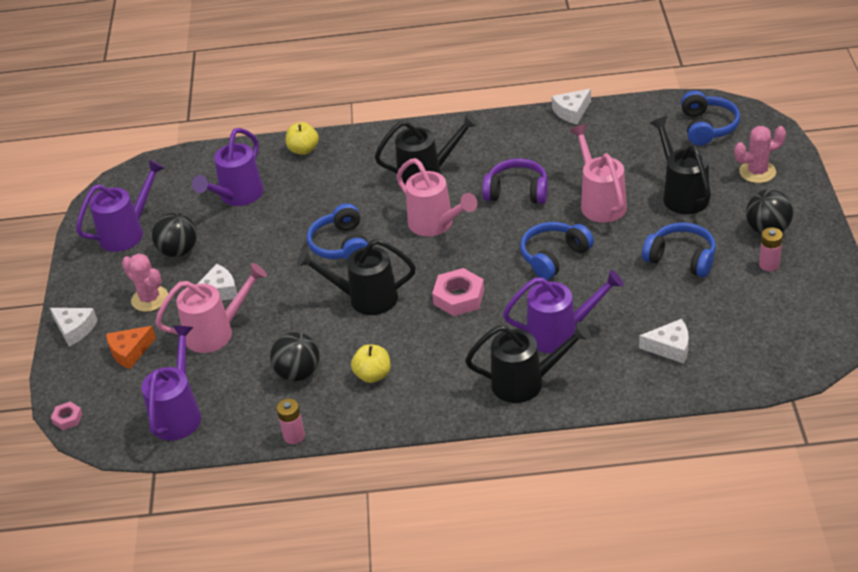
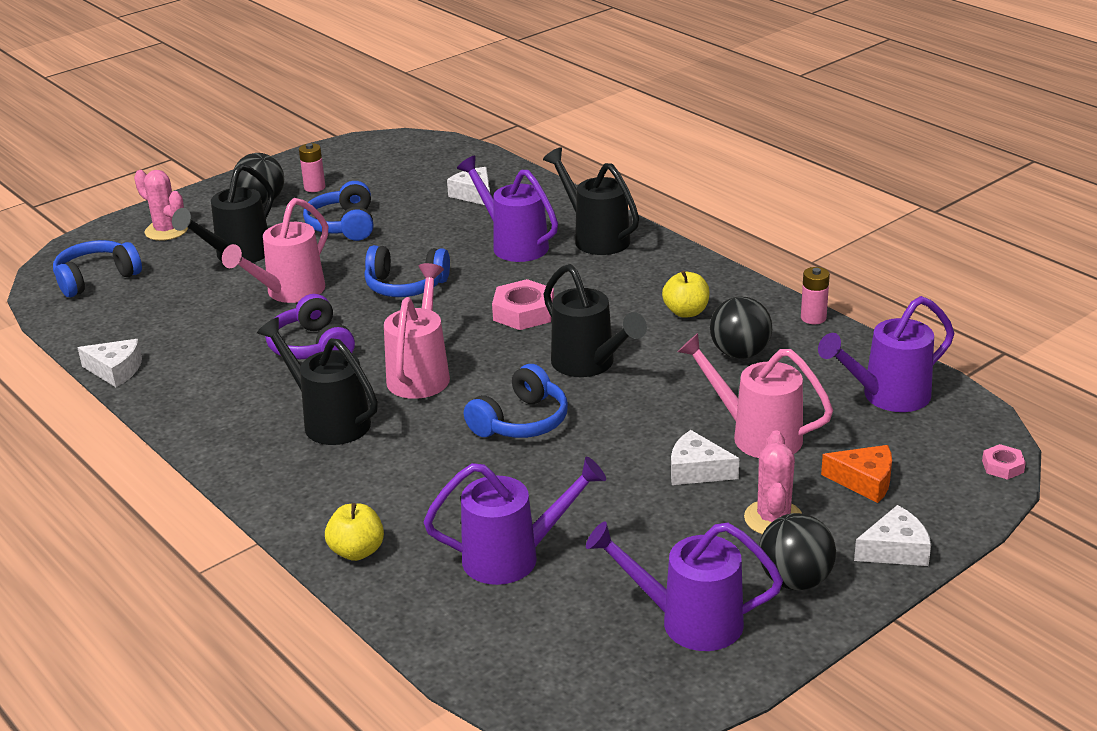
camera: 130 degrees left, 10 degrees down
(75, 329) = (895, 550): white cheese -> white cheese turned 75 degrees clockwise
(179, 251) = (669, 546): black ball -> black ball (795, 580)

